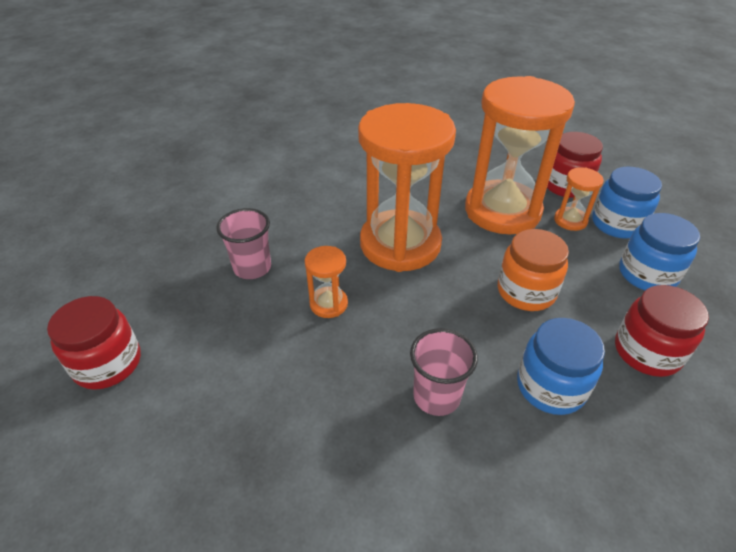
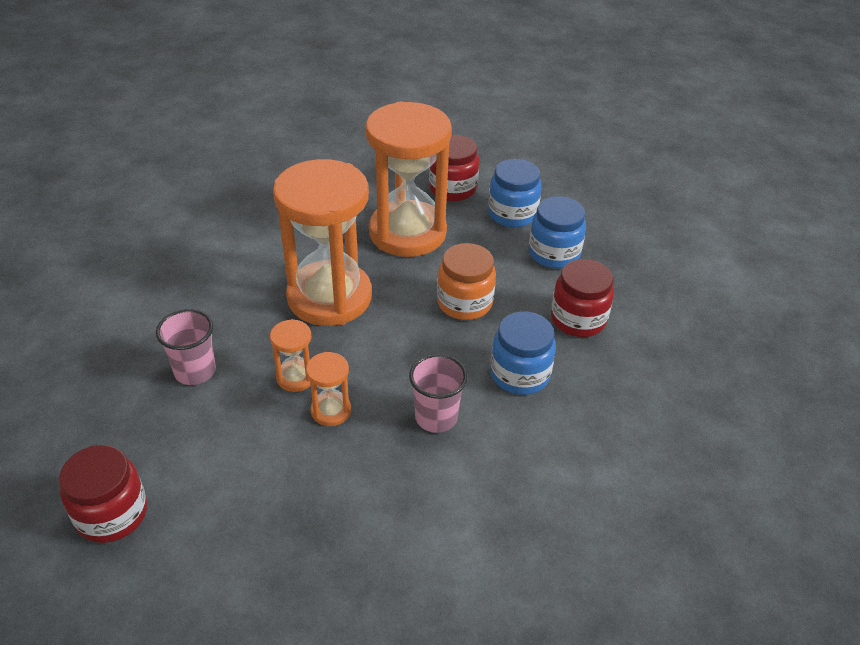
camera: 30 degrees left, 0 degrees up
(570, 220) = (472, 223): orange hourglass -> orange hourglass (331, 410)

